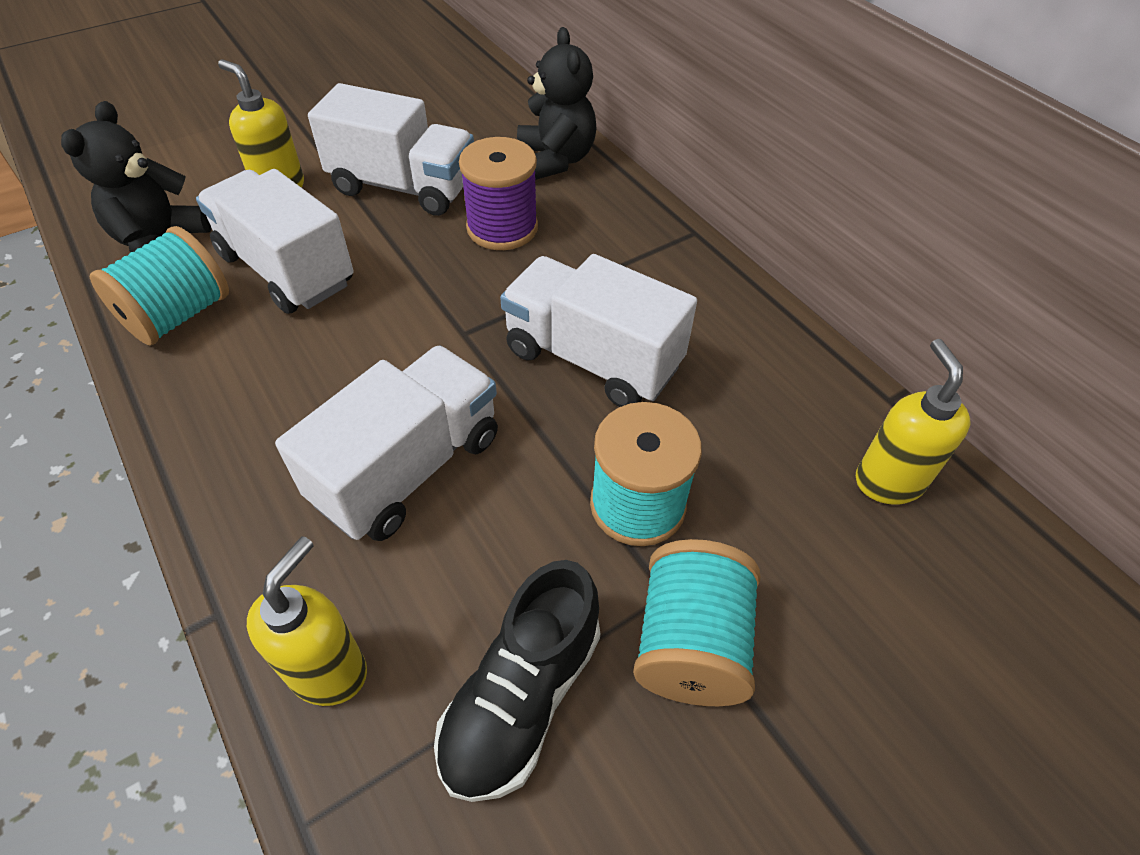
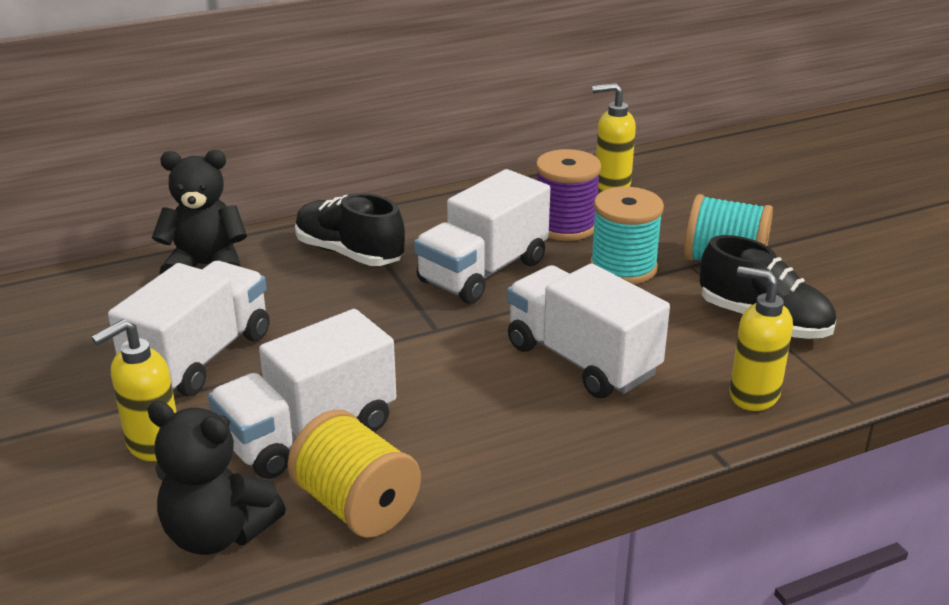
camera: 80 degrees left, 20 degrees down
(178, 315) = (356, 506): turquoise spool -> yellow spool
(502, 228) = (299, 302): purple spool -> purple spool (565, 226)
(605, 246) = (349, 253): none -> black shoe

